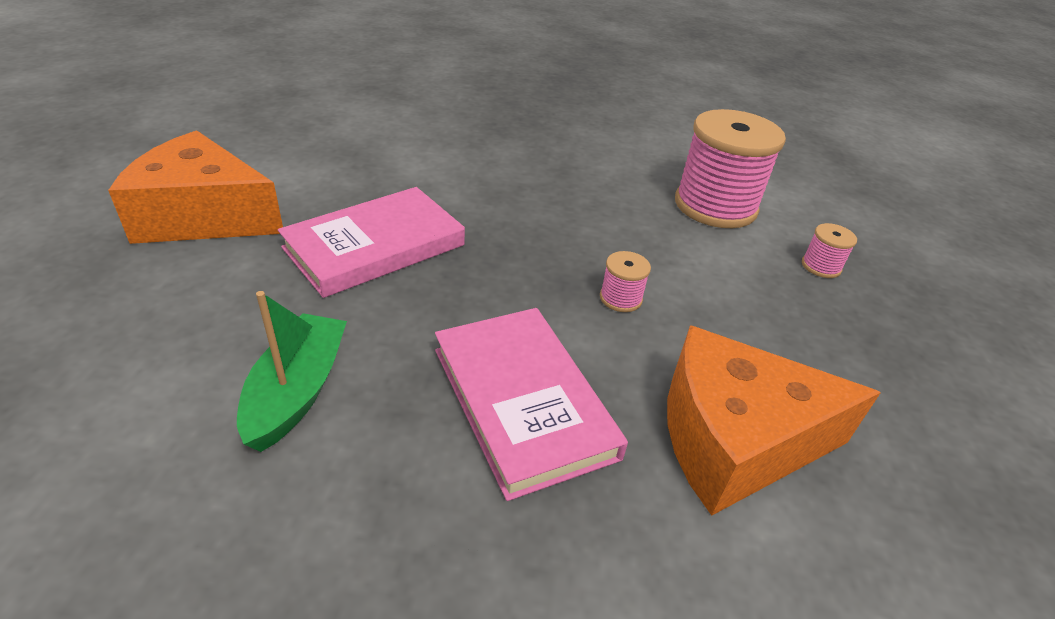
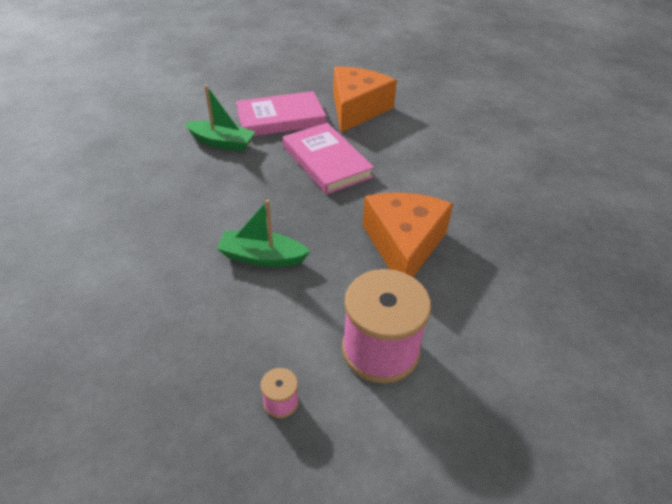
camera: 100 degrees right, 5 degrees up
(522, 402) = (192, 205): pink book -> pink book (281, 118)
(620, 298) = (262, 257): pink spool -> green boat
(734, 440) = (135, 280): orange cheese -> orange cheese (403, 245)

